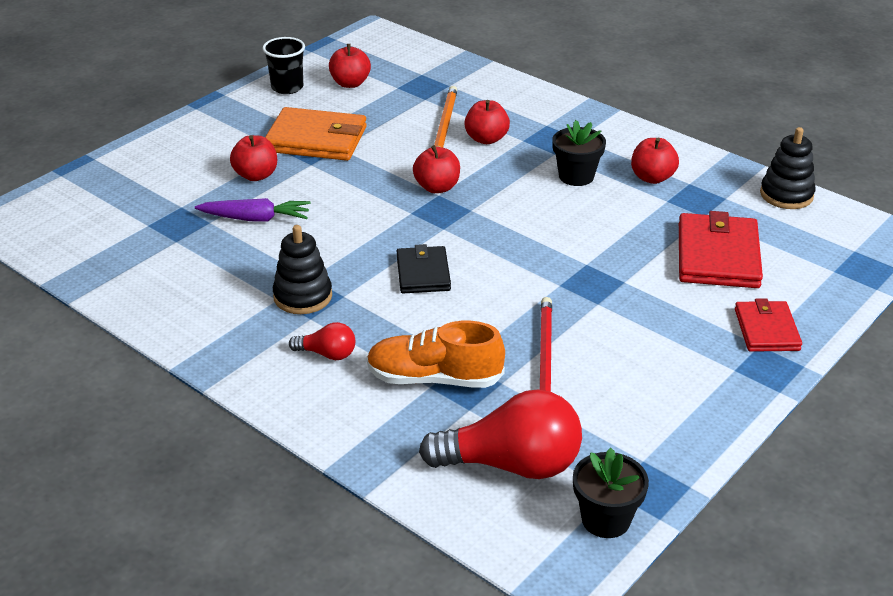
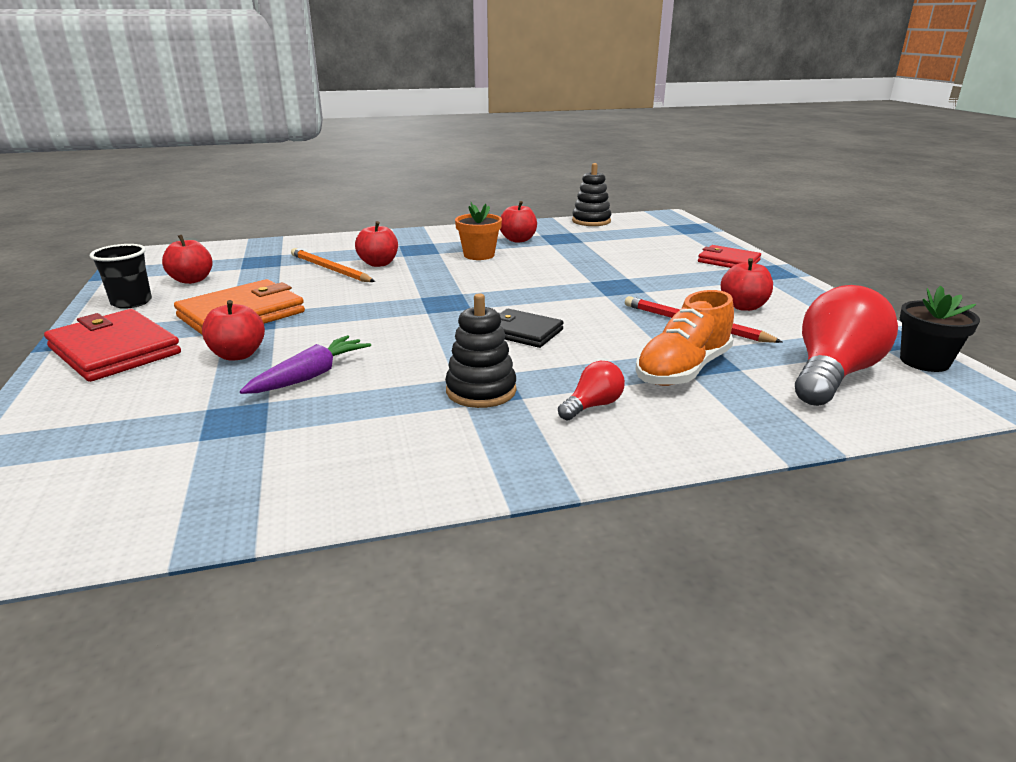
camera: 55 degrees left, 10 degrees down
(437, 187) = (410, 294): red apple -> red apple (743, 306)
(576, 176) = (479, 255): black flower pot -> orange flower pot
(718, 256) = (632, 250): red wallet -> red wallet (114, 350)

